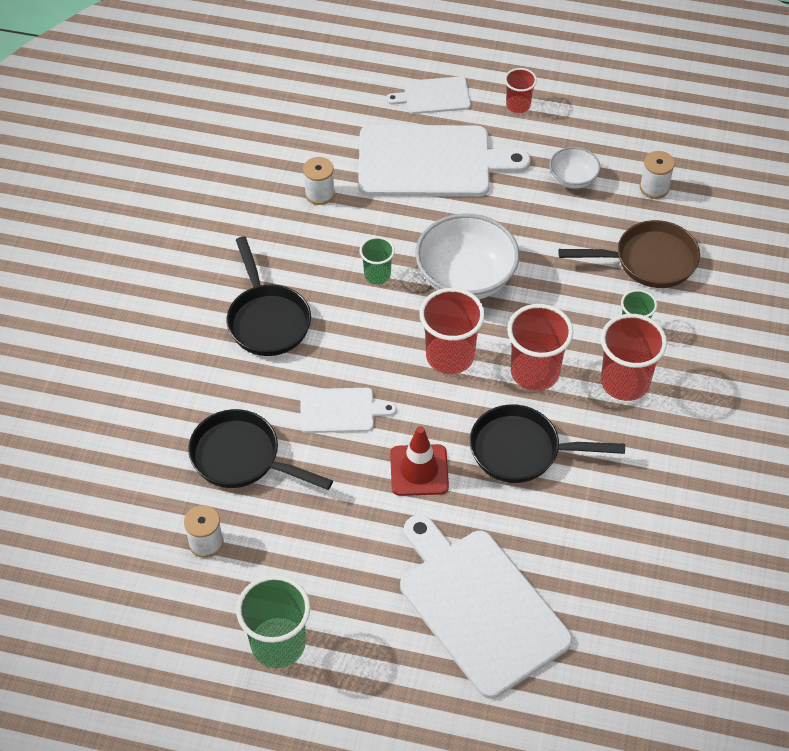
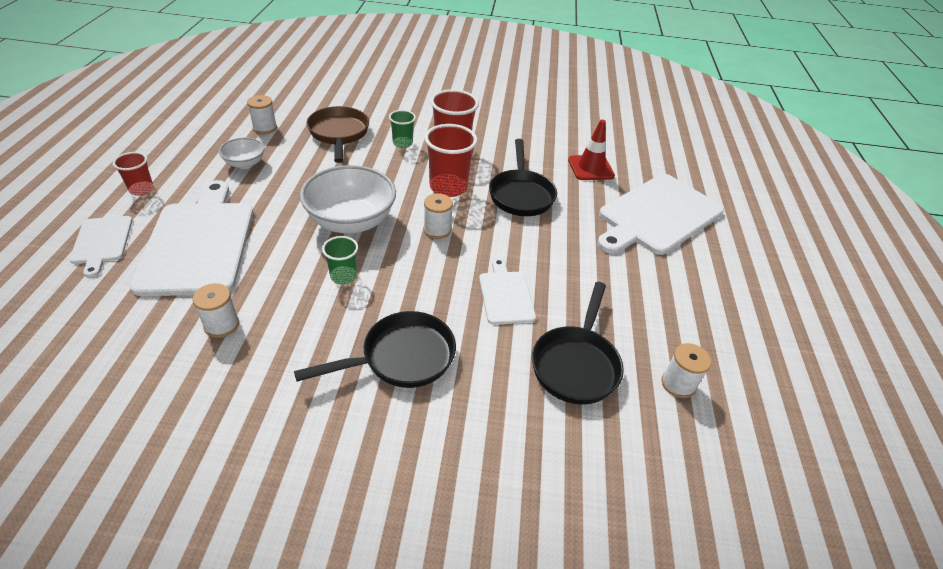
camera: 100 degrees left, 10 degrees down
(278, 644) = (747, 323): green cup -> none
(419, 470) = (554, 246): red traffic cone -> red traffic cone (590, 168)
(450, 356) = (437, 230): red cup -> white spool

